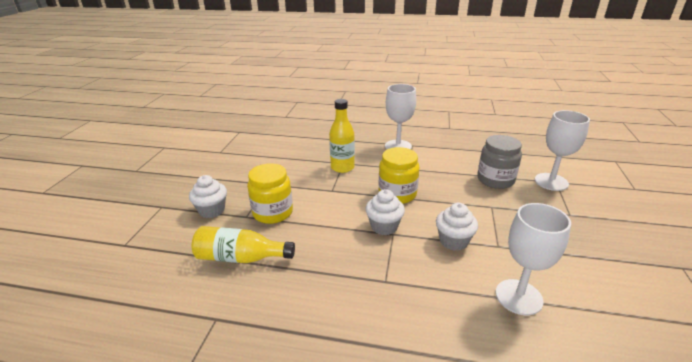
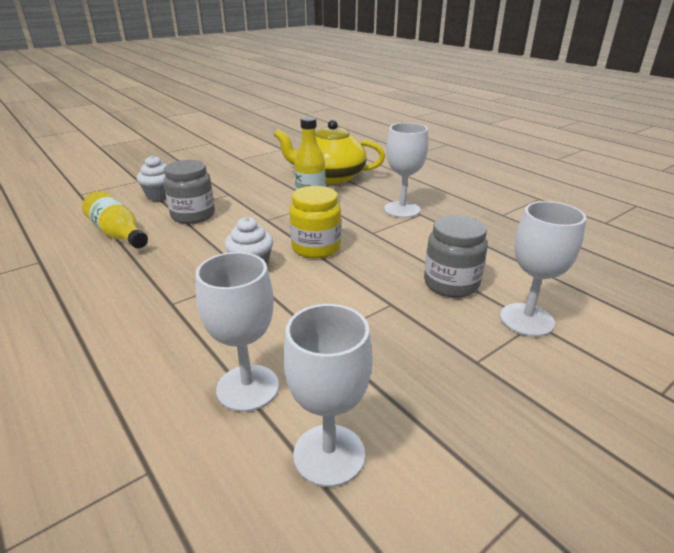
camera: 40 degrees right, 0 degrees up
(273, 212) = (193, 215): yellow jar -> grey jar
(315, 141) = (330, 176): none -> yellow teapot
(453, 241) = (286, 309): white cupcake -> none
(604, 299) = (329, 454): none -> white goblet

